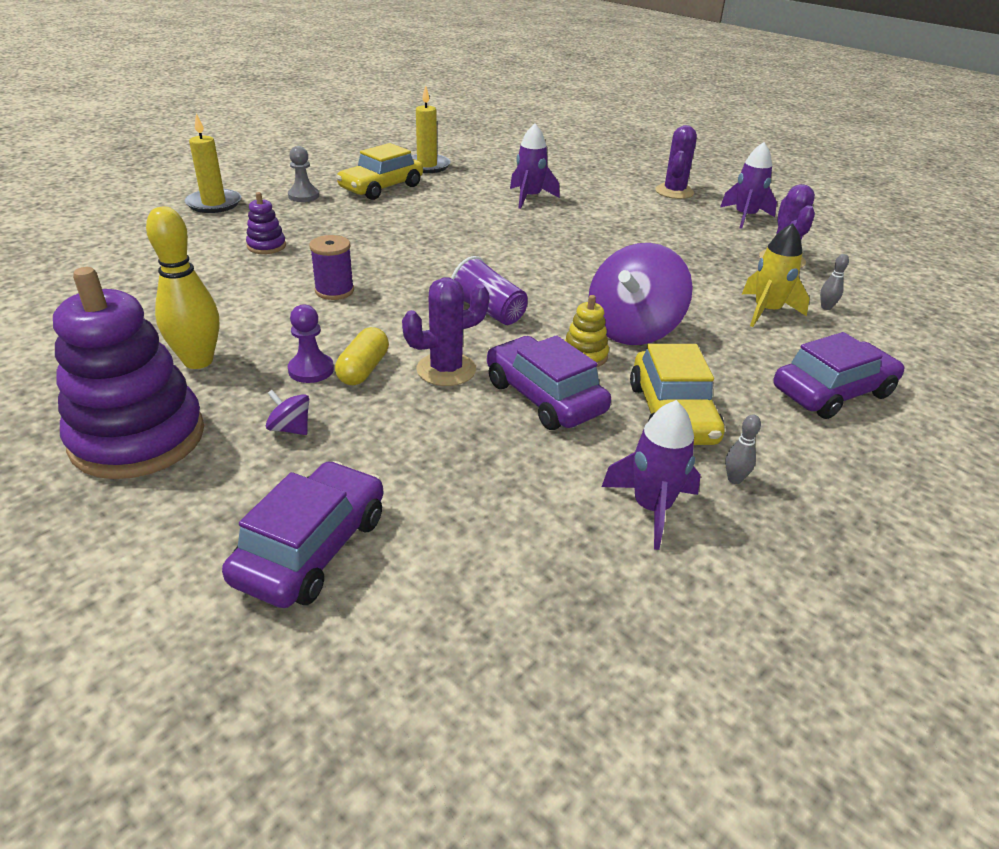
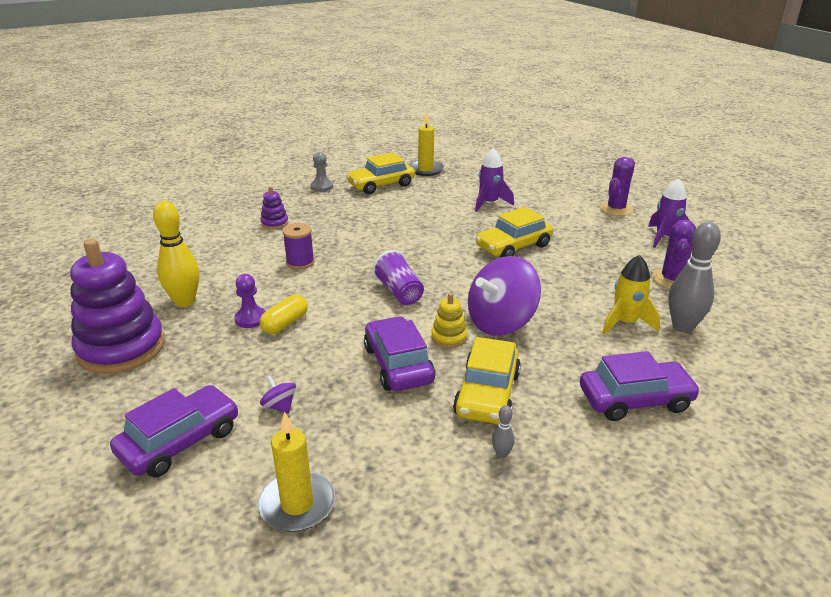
camera: 20 degrees right, 5 degrees down
(214, 204) = (258, 187): yellow candle -> yellow candle (297, 504)
(290, 429) = (214, 358): purple spinning top -> purple spinning top (279, 406)
(446, 370) = (341, 333): purple cactus -> none
(589, 243) = (513, 246): none -> yellow car
(651, 508) = (422, 462): purple rocket -> none
(826, 307) = (683, 326): grey bowling pin -> grey bowling pin, size x2.34

